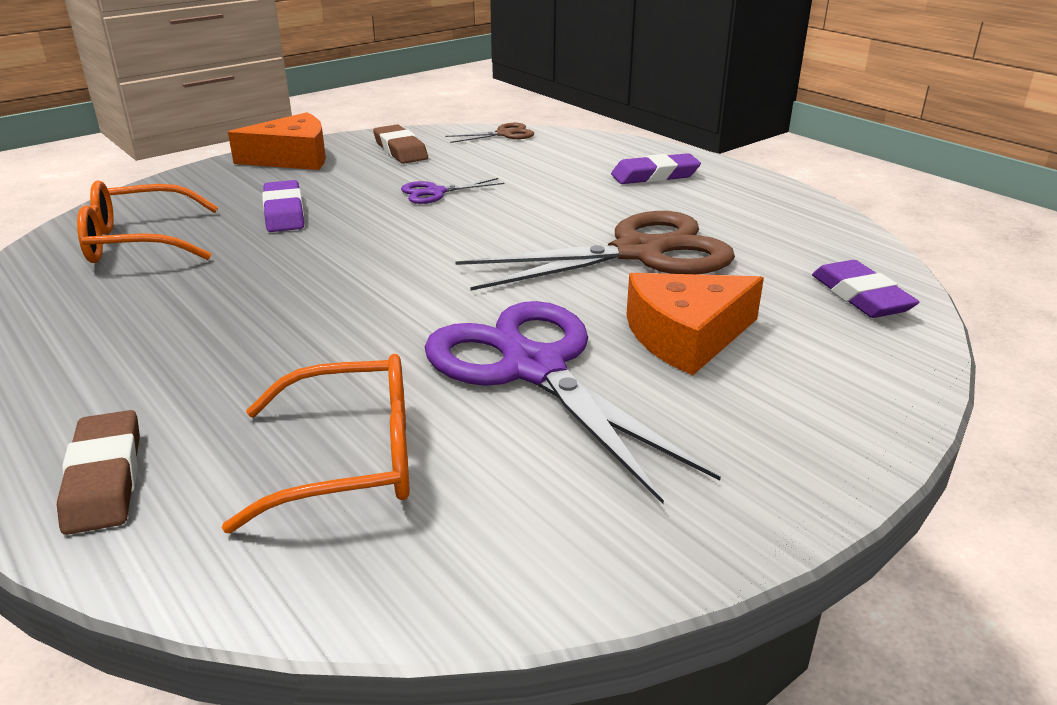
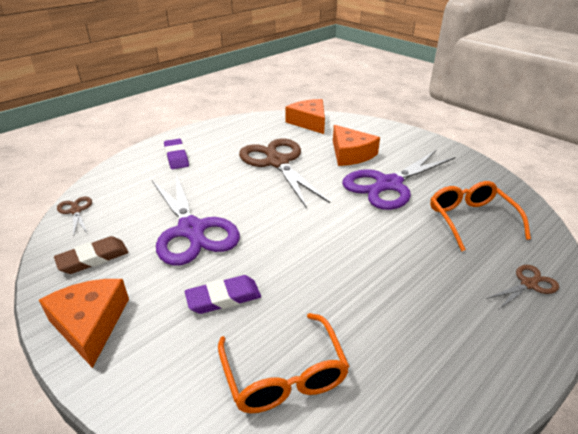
camera: 95 degrees left, 5 degrees up
(104, 478) = (528, 284): brown eraser -> brown scissors
(435, 192) = (191, 230): purple scissors -> purple scissors, size x2.26
(860, 296) = (309, 122): purple eraser -> orange cheese

